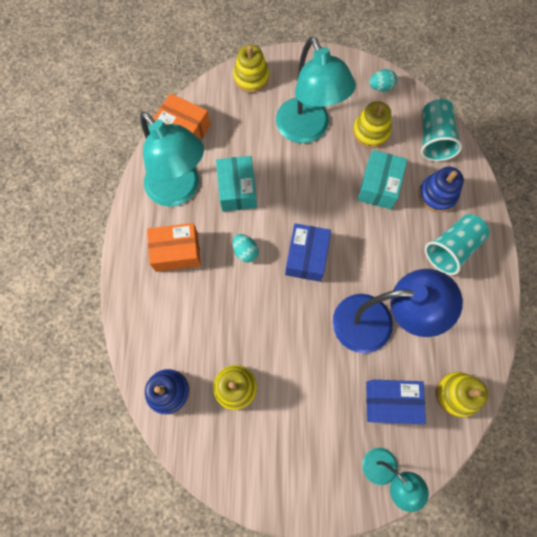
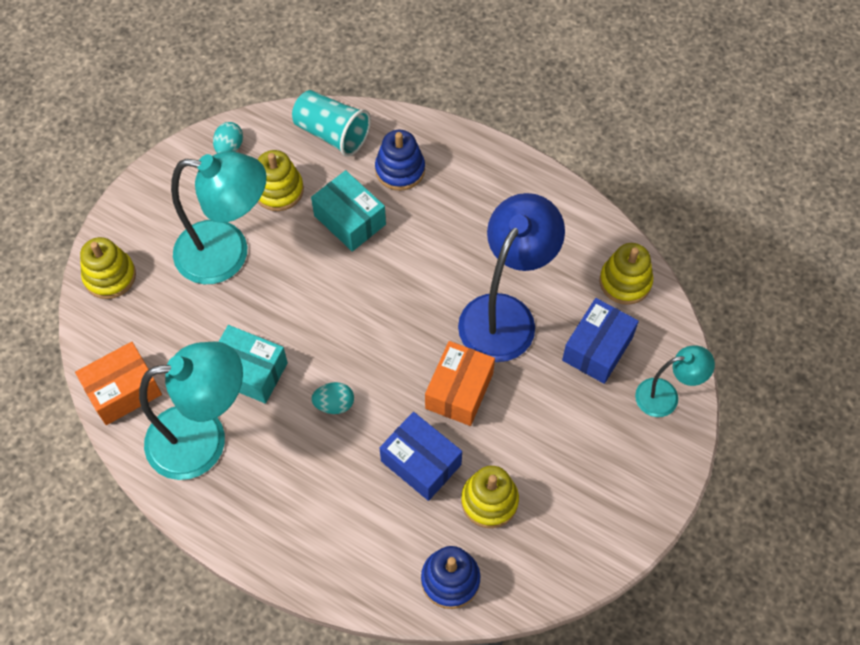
camera: 60 degrees left, 10 degrees down
(177, 252) = (283, 483): orange box -> orange box (459, 391)
(306, 257) = (384, 342): blue box -> blue box (421, 463)
(451, 249) = (469, 193): turquoise cup -> none

